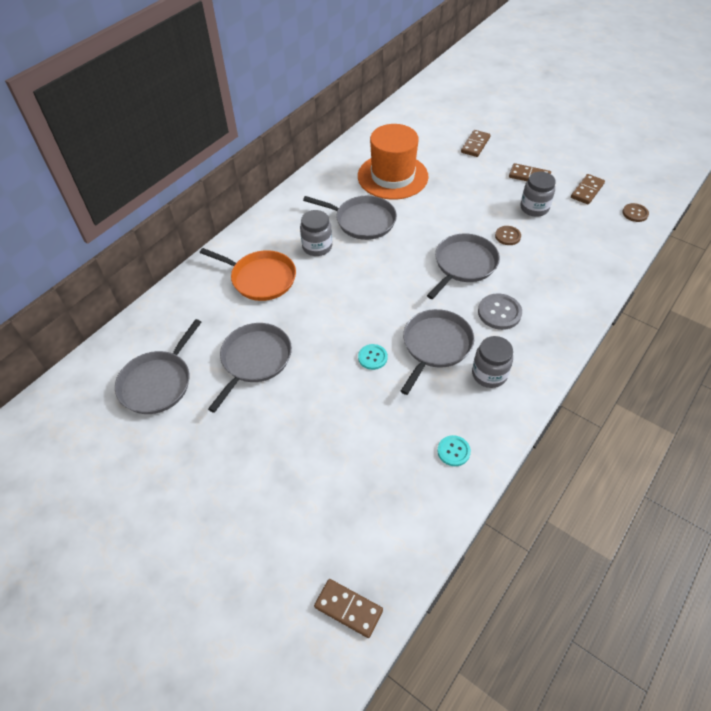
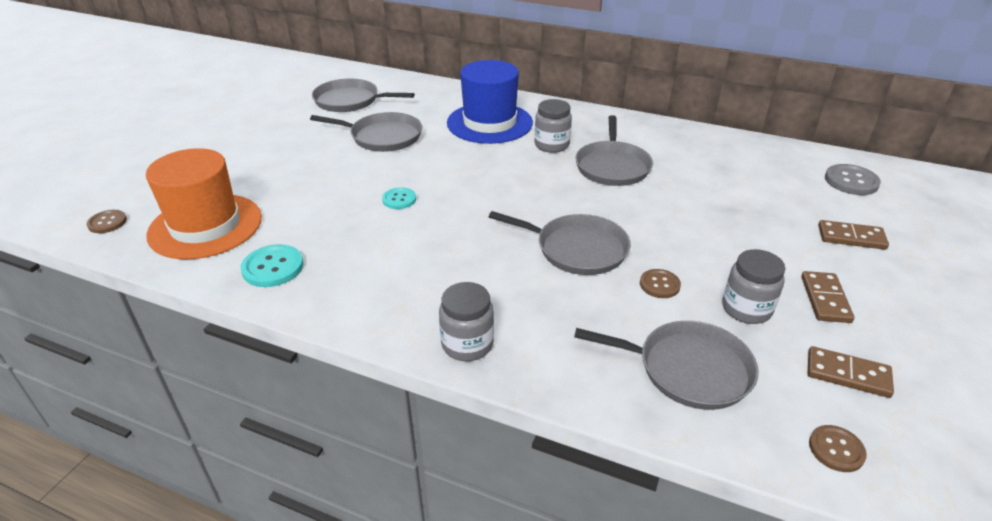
camera: 75 degrees right, 15 degrees down
(260, 278) = (489, 123): orange pan -> blue hat
(348, 608) = (107, 222): brown domino -> brown button
(392, 176) = (712, 176): orange hat -> orange hat (205, 226)
(435, 346) = (426, 240): grey pan -> grey pan (688, 369)
(453, 451) = (273, 267): turquoise button -> turquoise button, size x1.54
(489, 374) = (389, 286): grey jar -> grey jar (467, 344)
(499, 312) = (499, 287): grey button -> grey button (851, 181)

